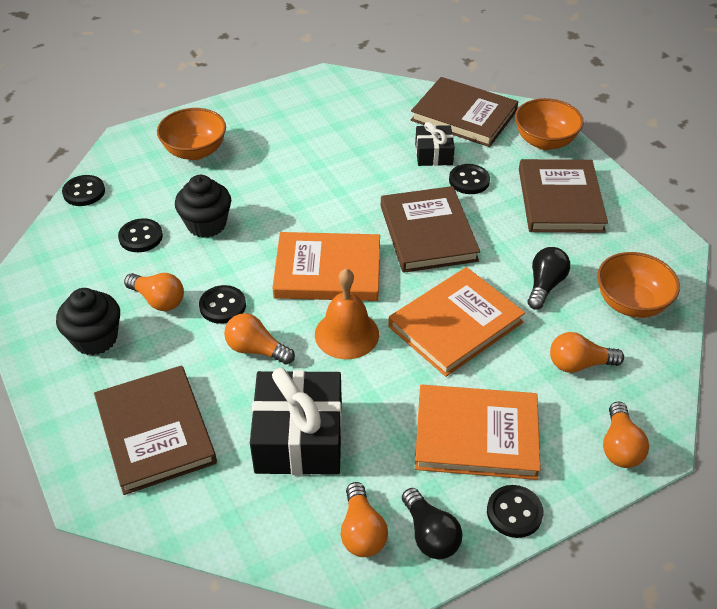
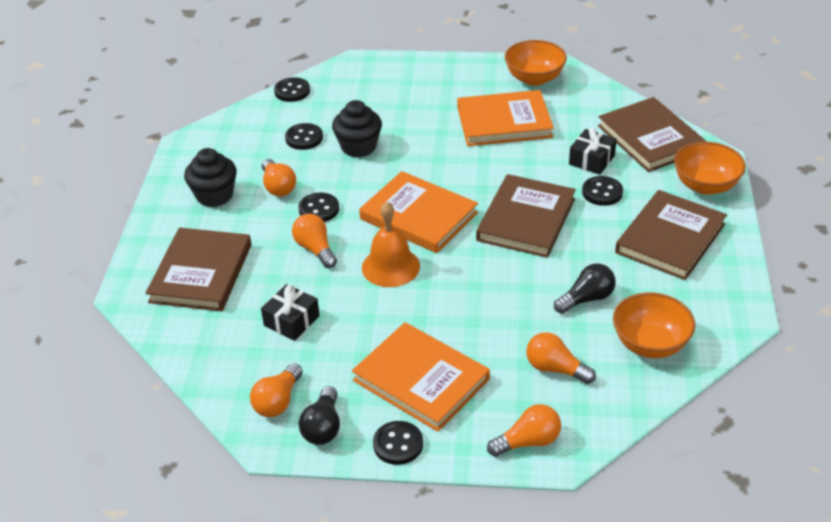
camera: 35 degrees right, 5 degrees down
(195, 151) = (398, 89): orange bowl -> orange bowl (534, 78)
(299, 437) = (291, 321): black gift -> black gift, size x0.55
(455, 324) = (482, 296): orange book -> orange book (504, 122)
(620, 446) = (528, 442): orange light bulb -> orange light bulb turned 150 degrees counterclockwise

